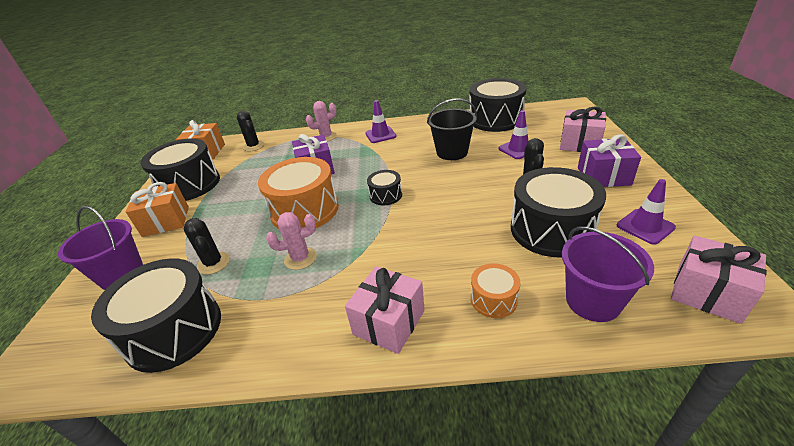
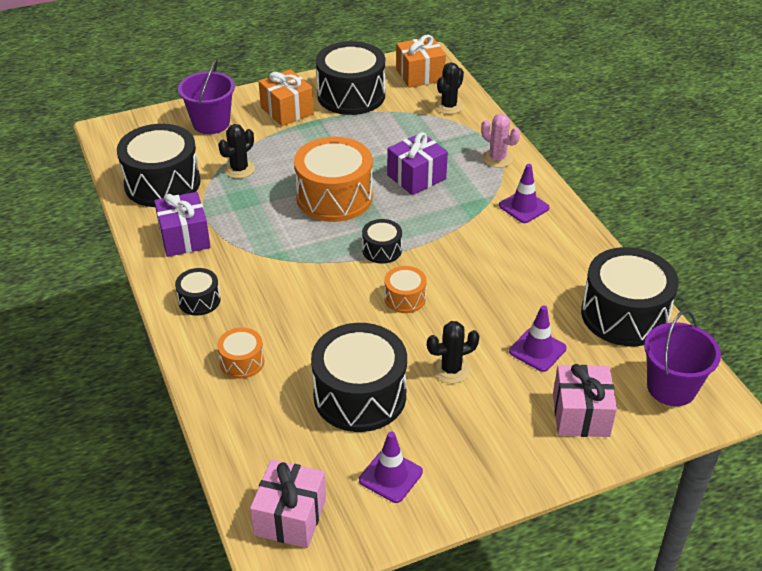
camera: 65 degrees right, 5 degrees up
(300, 258) = (261, 221): pink cactus -> none
(389, 322) = (199, 300): pink gift -> black drum
(446, 192) = (405, 298): none -> orange drum
(452, 152) = (503, 285): black bucket -> none
(593, 301) = (257, 430): purple bucket -> purple bucket (671, 387)
(603, 176) = (494, 440): purple gift -> purple gift (184, 238)

